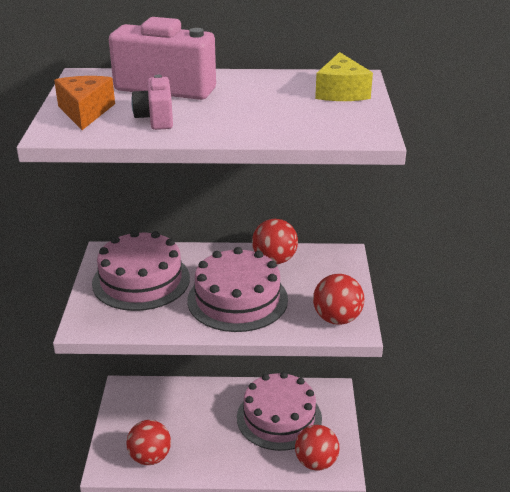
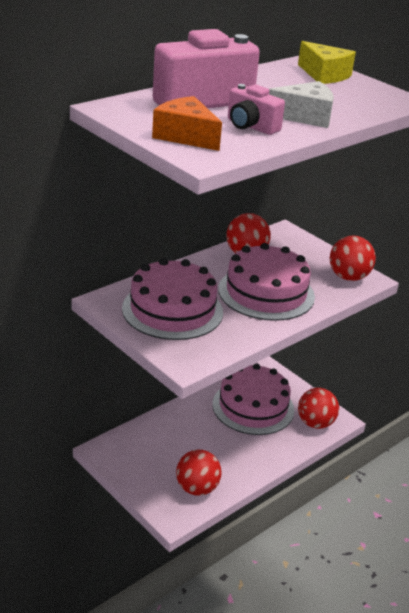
camera: 45 degrees left, 0 degrees up
(225, 123) = (305, 116): none -> white cheese

